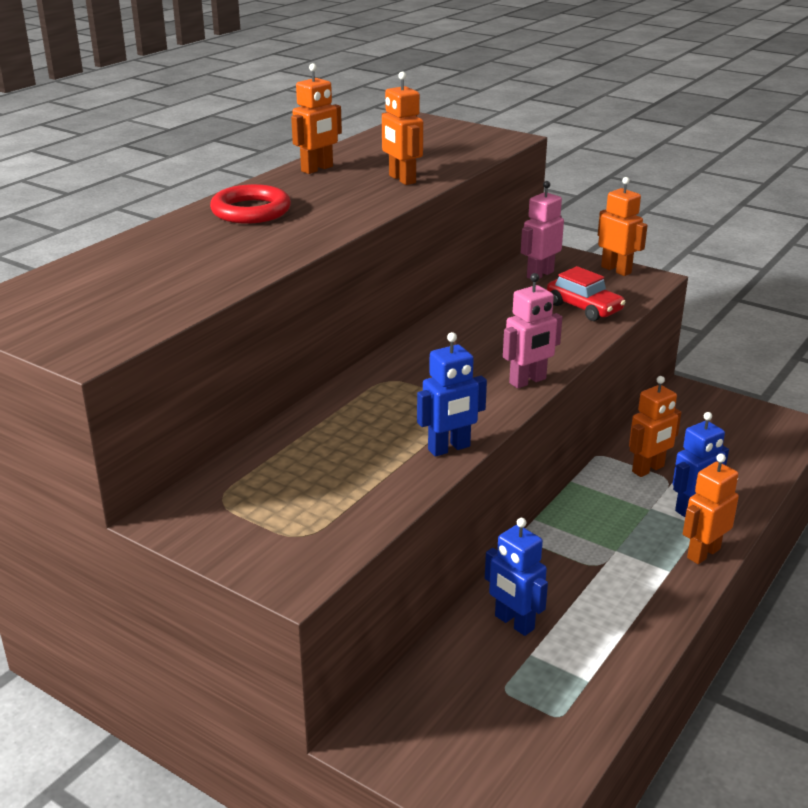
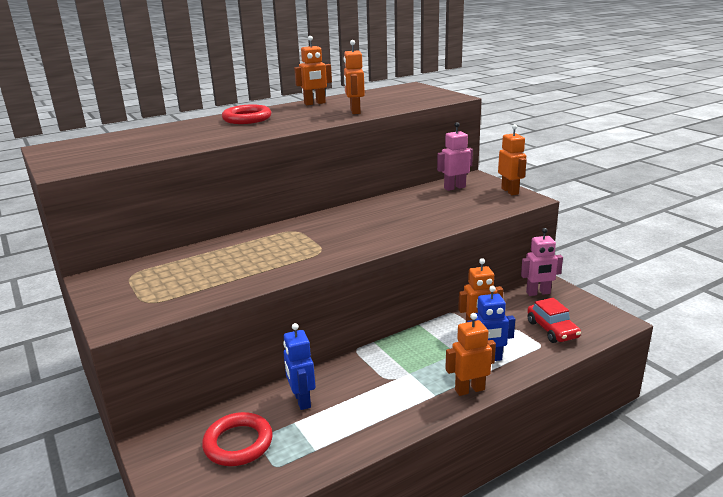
camera: 25 degrees right, 5 degrees down
(449, 448) = (285, 272): blue robot -> none
(484, 702) = (238, 443): none -> red ring
(528, 381) = (377, 244): pink robot -> pink robot (538, 293)
(584, 308) = (463, 209): red car -> red car (552, 330)

